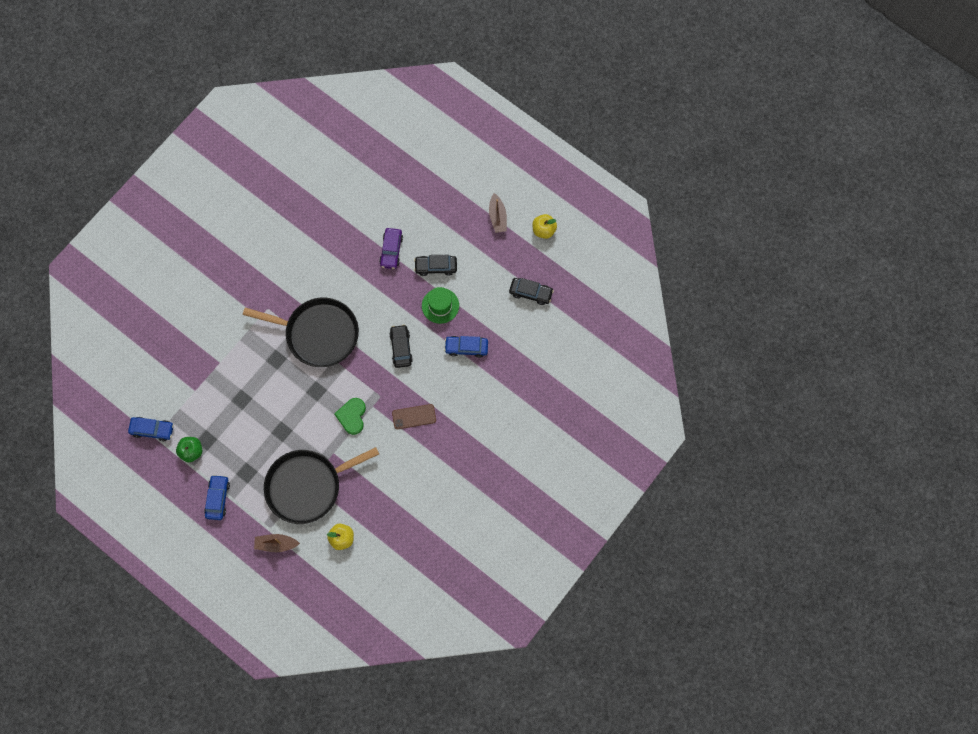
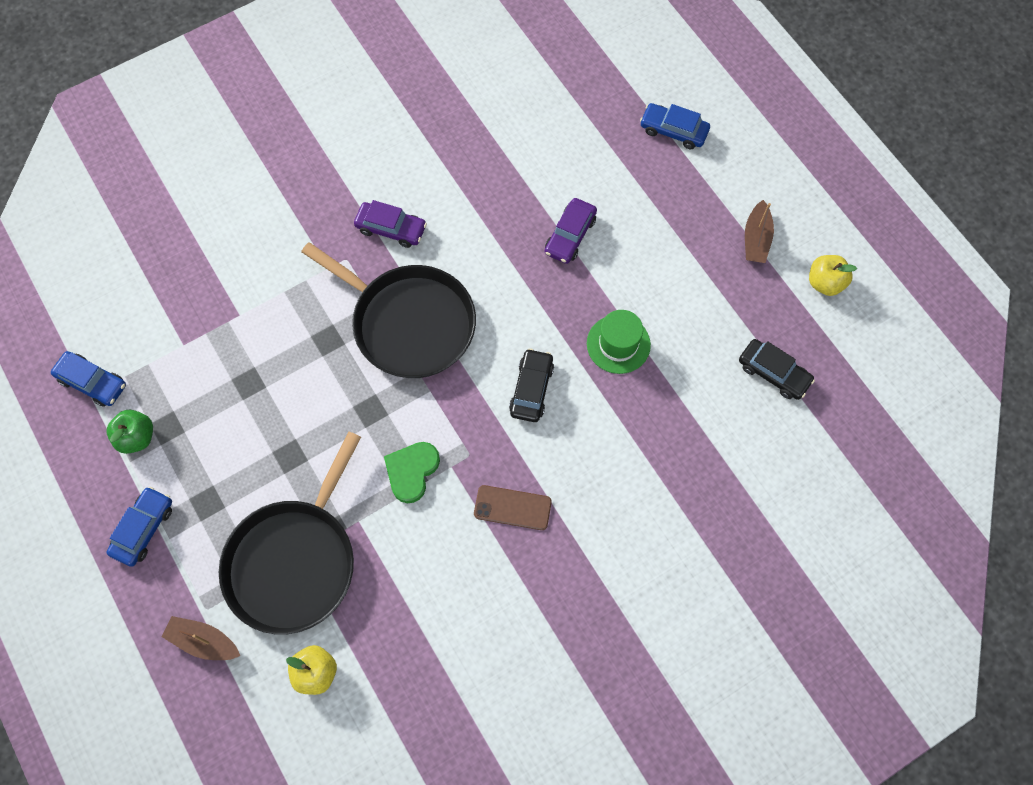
camera: 20 degrees right, 5 degrees down
(286, 281) = (391, 229): none -> purple car
(307, 486) = (294, 561): black pan -> black pan turned 60 degrees counterclockwise
(436, 267) = (632, 282): black car -> none
(466, 347) = (638, 425): blue car -> blue car (673, 131)

